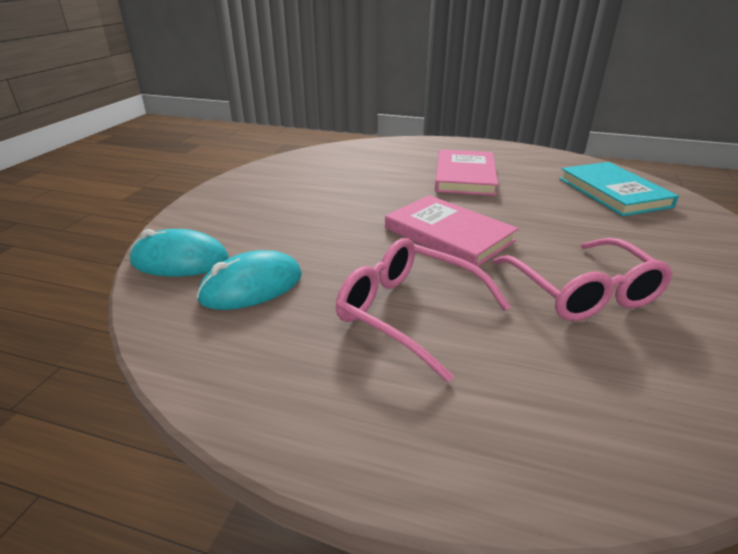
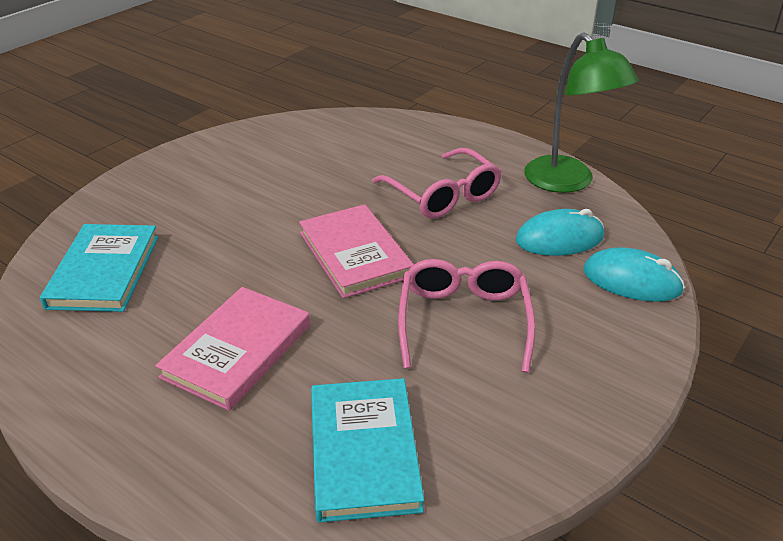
camera: 160 degrees left, 5 degrees up
(235, 378) = (567, 182): none -> green lamp
(358, 159) = (364, 451): none -> turquoise book
(582, 292) = (306, 183): pink glasses -> pink glasses (463, 320)

